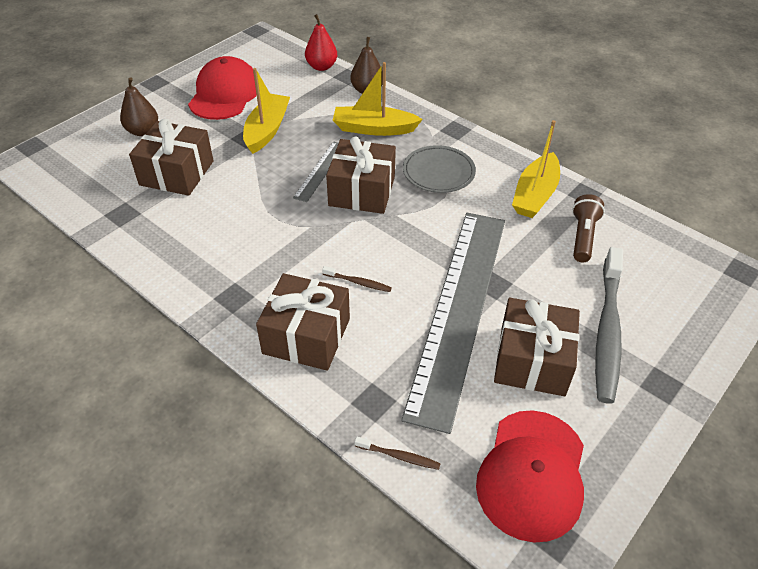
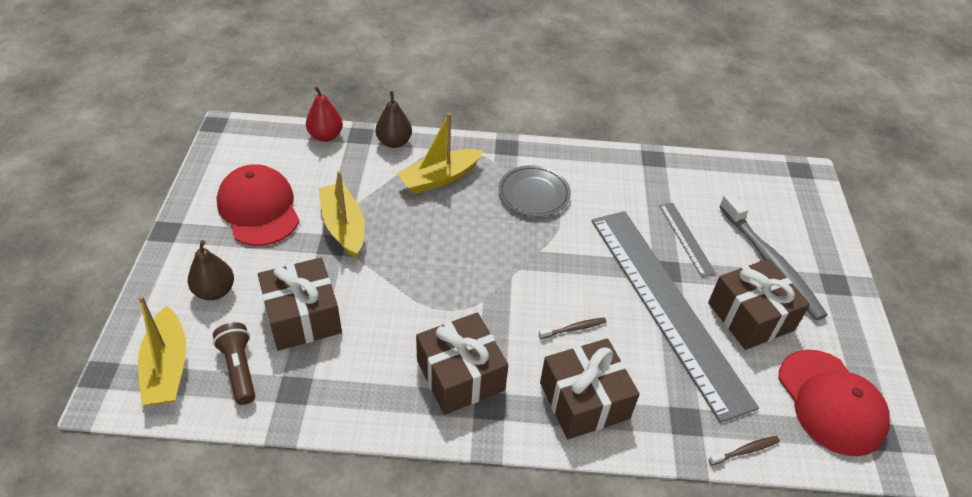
camera: 40 degrees left, 0 degrees up
(320, 171) = (436, 243): grey ruler -> grey ruler (686, 238)
(362, 191) = (491, 244): brown gift -> brown gift (460, 375)
(535, 195) = (622, 177): yellow boat -> yellow boat (167, 367)
(583, 236) = (686, 195): brown flashlight -> brown flashlight (239, 369)

